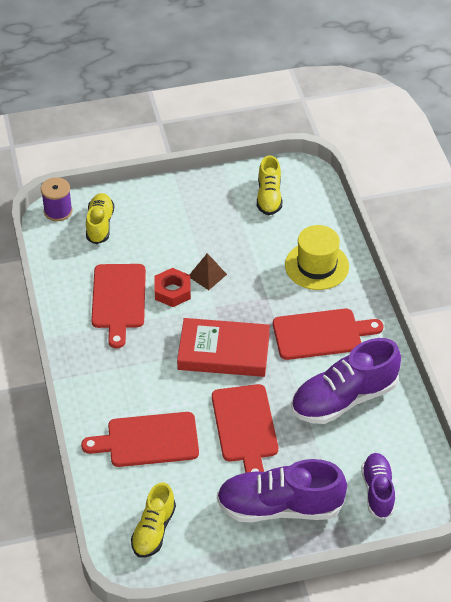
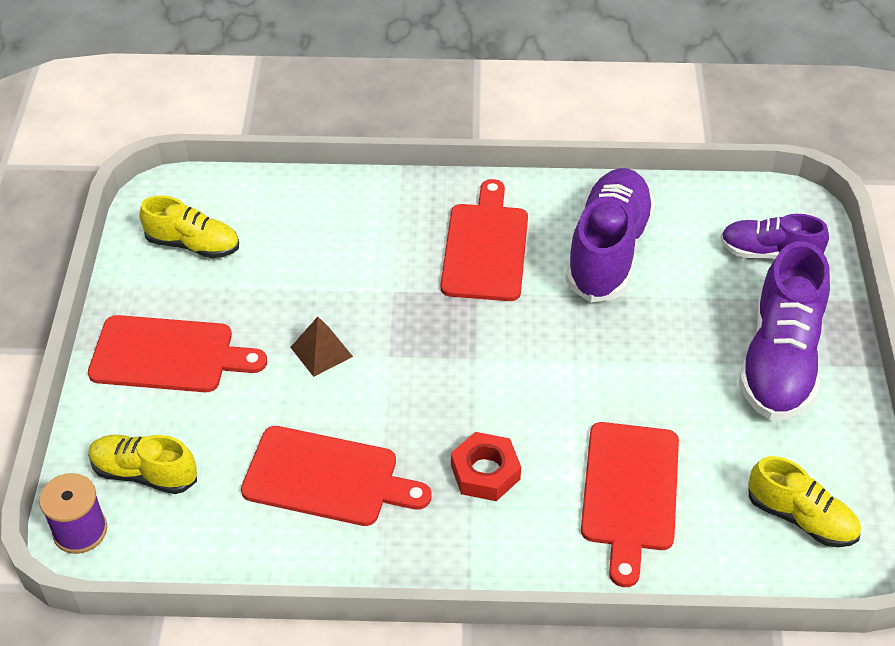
camera: 75 degrees left, 0 degrees up
(172, 291) = (337, 402): red nut -> red nut (485, 472)
(223, 352) = (483, 363): red book -> none
(245, 427) = (631, 368): red cutting board -> red cutting board (168, 355)
(316, 266) = (356, 223): yellow hat -> none
(344, 399) = (608, 251): purple shoe -> purple shoe turned 150 degrees counterclockwise

